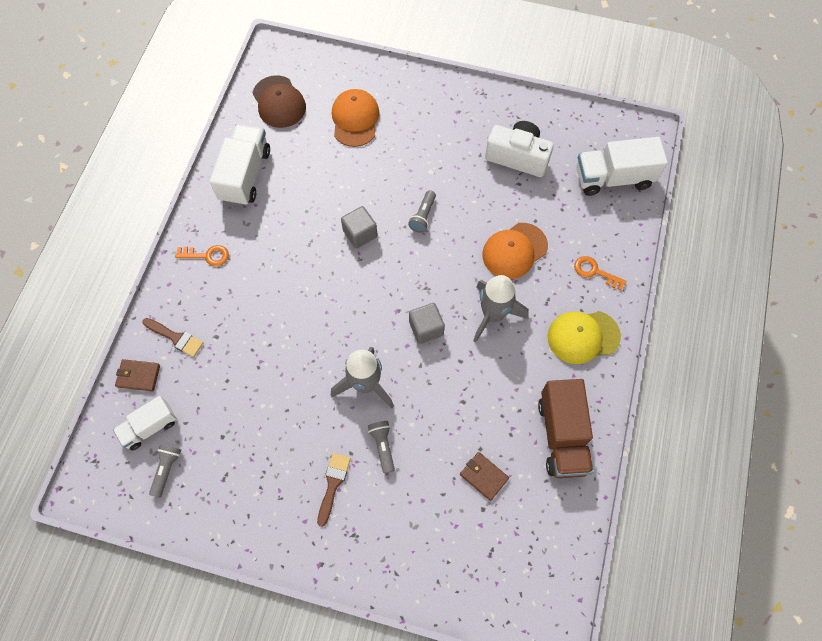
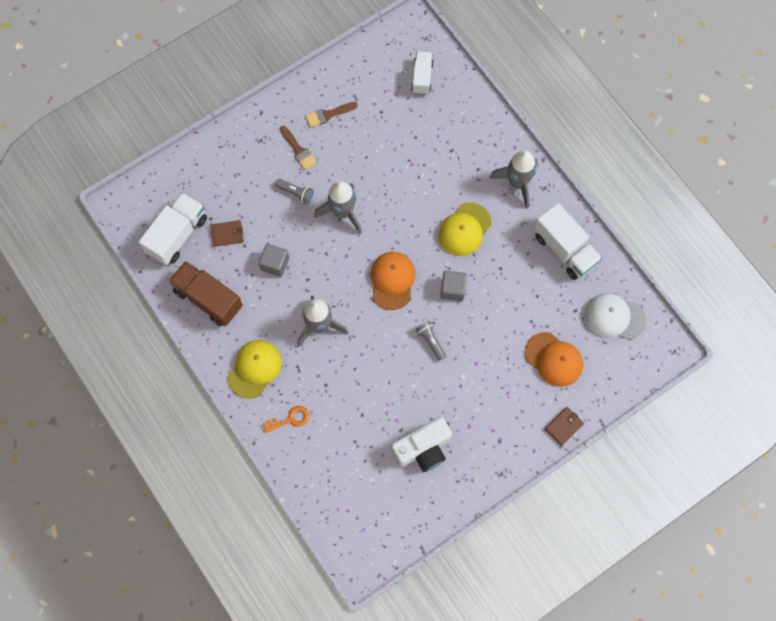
camera: 130 degrees right, 5 degrees up
(138, 376) = (462, 91): brown wallet -> brown wallet (564, 426)
(167, 470) = (387, 71): grey flashlight -> none
(176, 338) = (470, 127): brown brush -> brown brush (328, 115)
(207, 255) = (517, 183): orange key -> grey rocket
(279, 102) = (614, 317): brown cap -> white cap
(292, 265) = (464, 229): none -> yellow cap
(426, 328) = (347, 276): grey cube -> grey cube (275, 264)
(514, 251) = (352, 379): orange cap -> orange cap (392, 280)
(613, 178) = (347, 503): white truck -> white truck (177, 235)

